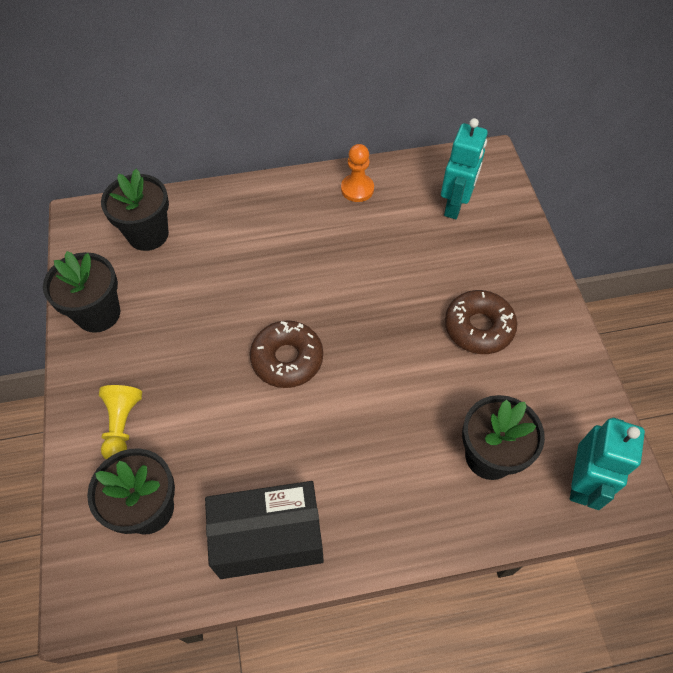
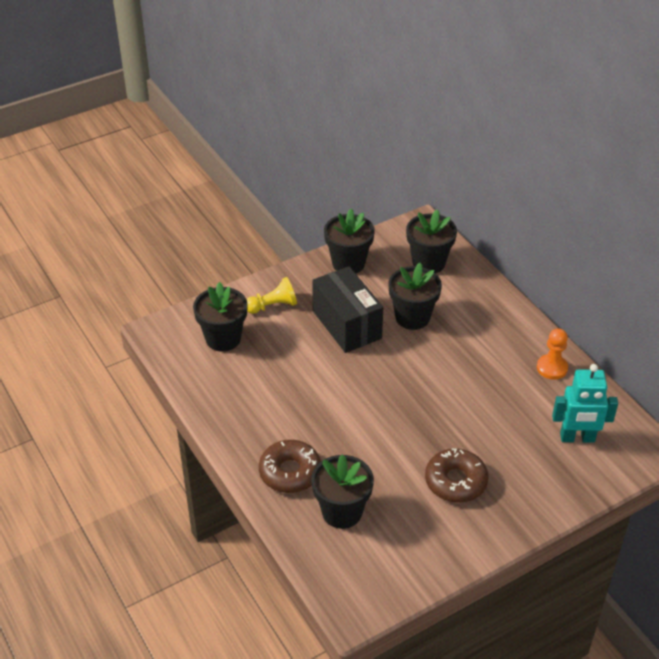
camera: 70 degrees right, 15 degrees down
(225, 281) = (412, 317): none -> black flower pot
(268, 538) = (227, 403): black box -> black box (347, 324)
(287, 359) = (364, 372): brown donut -> brown donut (290, 472)
(581, 483) = (346, 576): turquoise robot -> none

